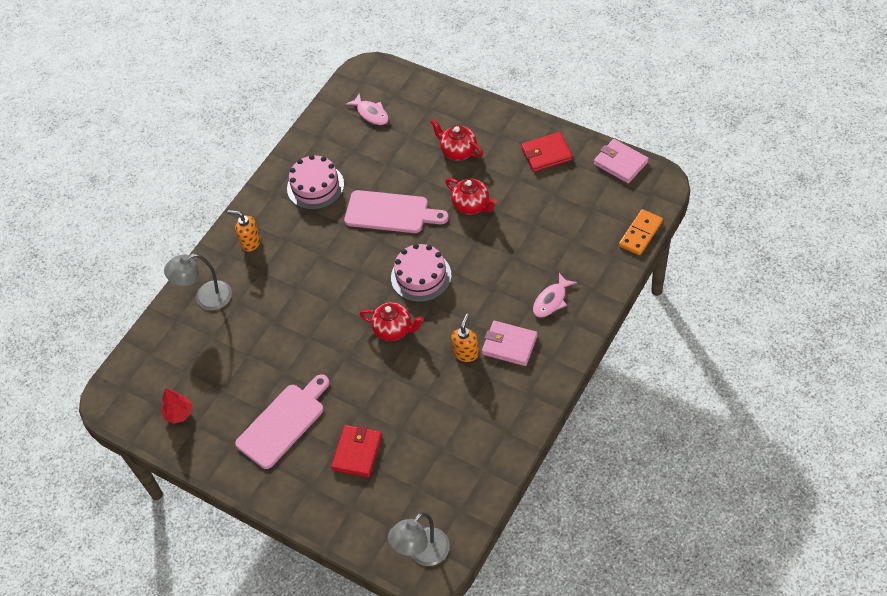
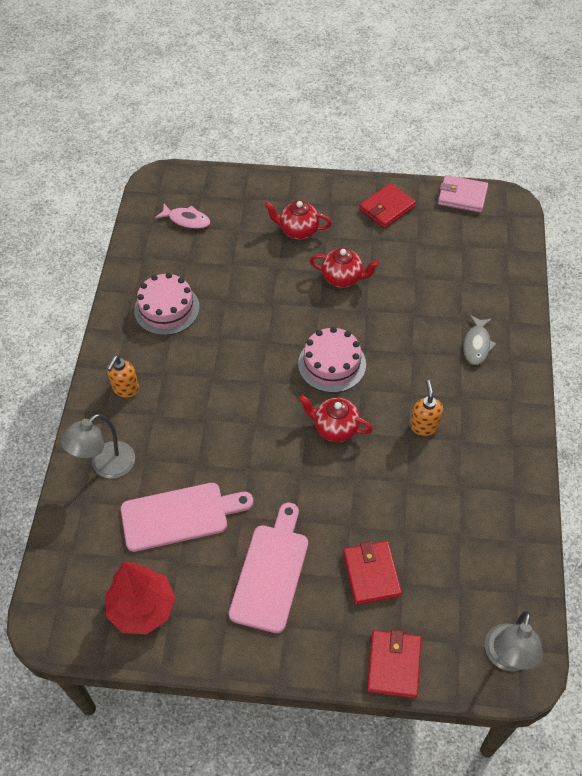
camera: 30 degrees left, 0 degrees up
(179, 414) = (142, 608): red tree -> red tree, size x1.77
(250, 242) = (125, 389): orange soap dispenser -> orange soap dispenser turned 60 degrees counterclockwise
(335, 524) = (394, 665): none -> red wallet
(391, 212) = (263, 310): pink cutting board -> pink cutting board (180, 515)
(393, 330) = (335, 428): red teapot -> red teapot turned 150 degrees counterclockwise
(509, 345) = (463, 402): pink wallet -> none
(551, 300) = (477, 344): pink fish -> grey fish
(640, 234) = (521, 255): orange domino -> none

